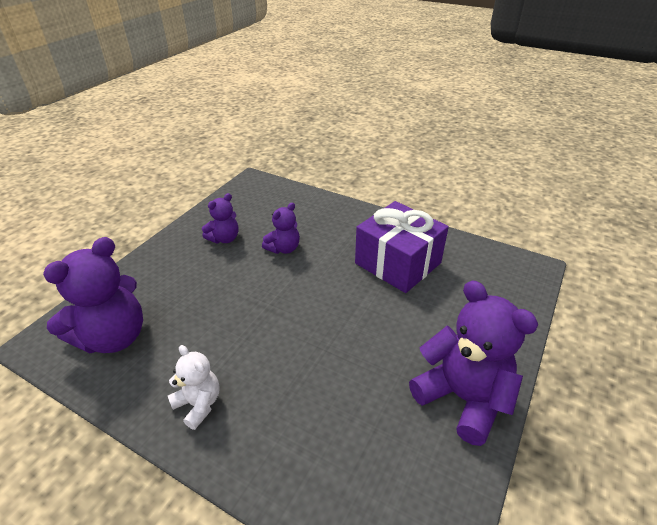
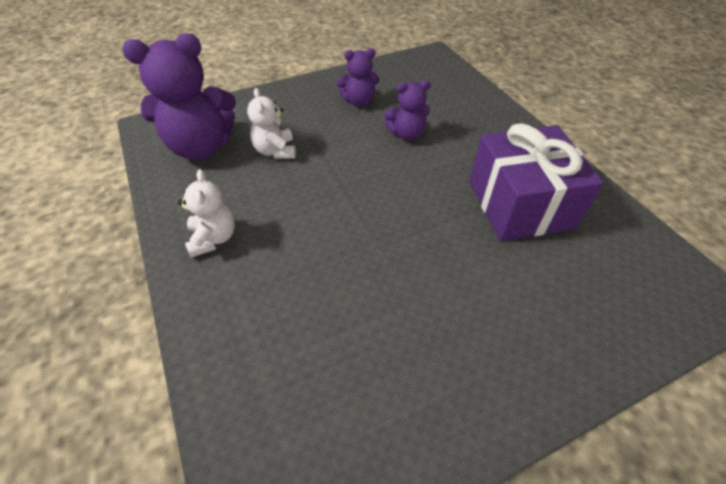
camera: 35 degrees right, 10 degrees up
(188, 308) = (275, 151): none -> white teddy bear
(462, 398) = (465, 391): purple teddy bear -> none

